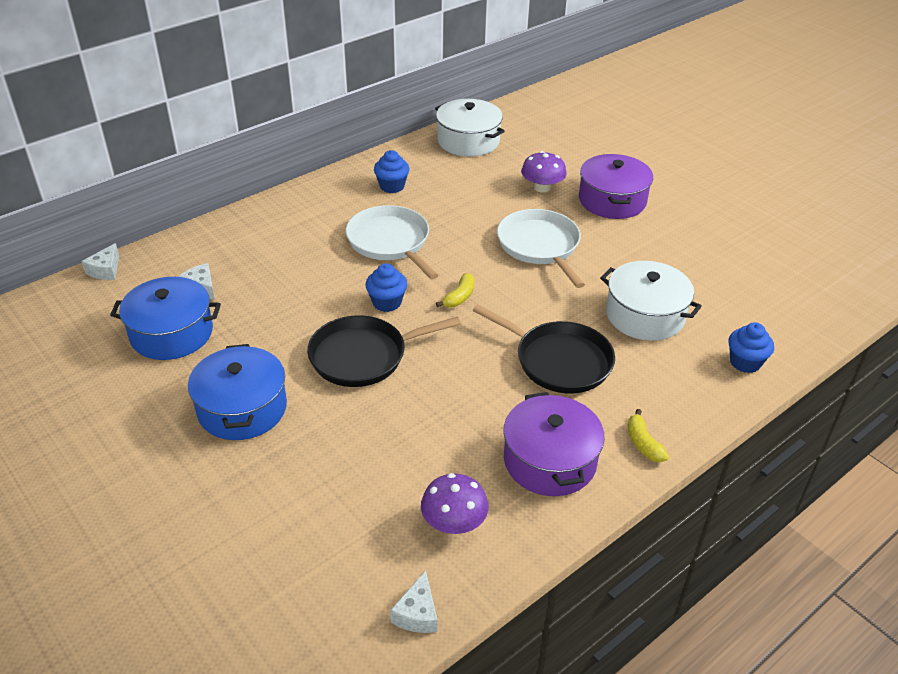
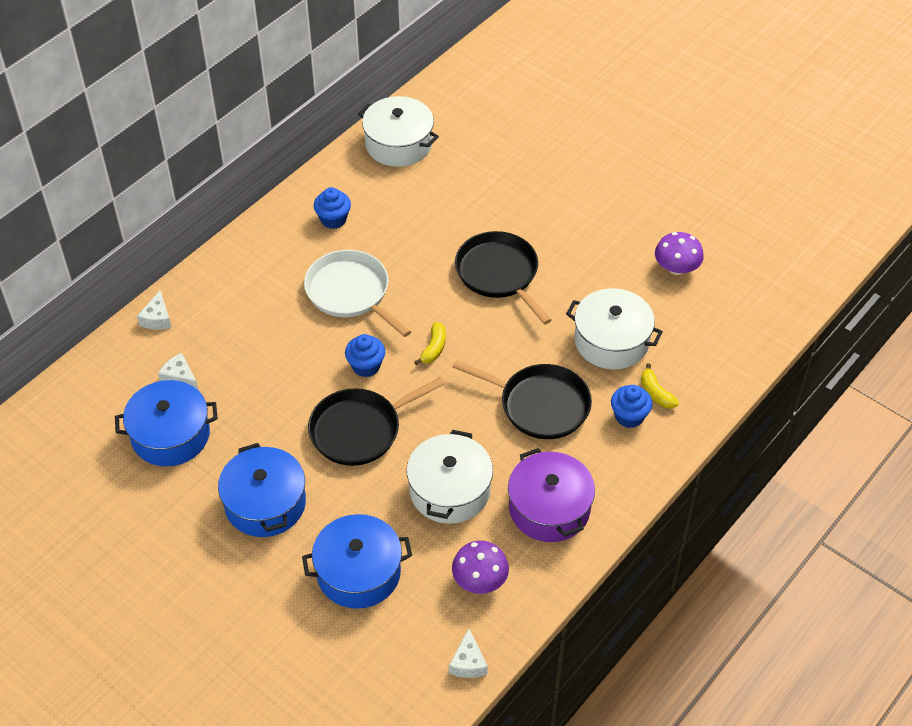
camera: 10 degrees left, 10 degrees up
(105, 270) = (76, 373): white cheese -> white cheese (157, 318)
(318, 492) = (358, 572): none -> blue pot
(442, 426) = (449, 490): none -> white pot
(540, 246) = (499, 274): white pan -> black pan
(542, 187) = (488, 197): purple mushroom -> purple mushroom (676, 268)
(612, 200) = (561, 203): purple pot -> none
(643, 443) = (626, 477): yellow banana -> yellow banana (656, 393)
(745, 362) = (707, 378): blue cupcake -> blue cupcake (629, 416)

